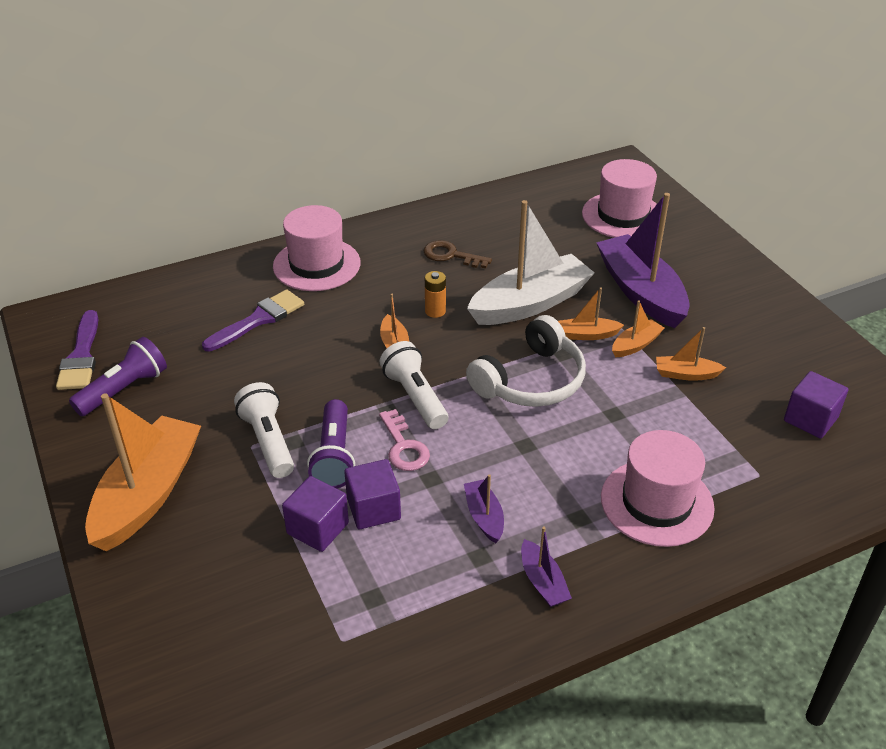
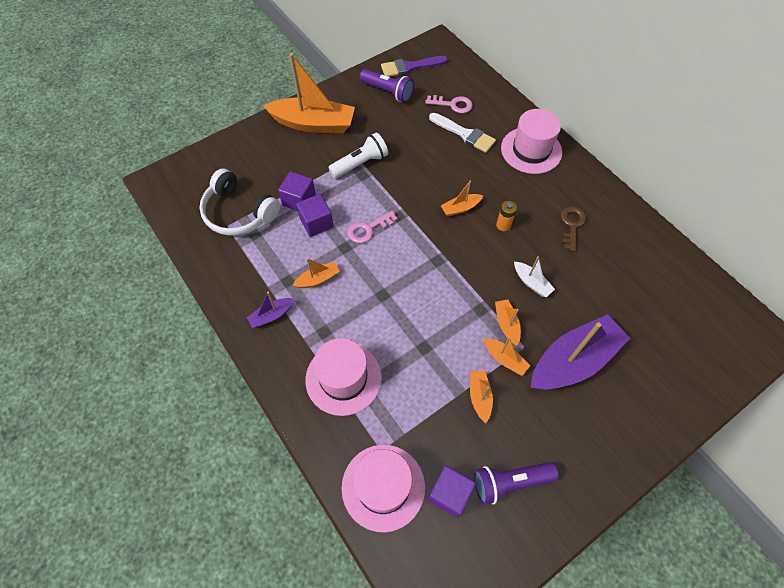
camera: 80 degrees right, 20 degrees up
(193, 322) = (453, 105): none -> pink key
(258, 320) = (464, 134): purple brush -> white brush
(334, 456) = (354, 196): purple flashlight -> purple flashlight (509, 482)
(415, 397) = (413, 227): white flashlight -> none
(484, 516) = (318, 279): purple boat -> orange boat
(530, 303) = (531, 283): white boat -> white boat, size x0.45
(531, 381) = (445, 292): white headphones -> white headphones (238, 213)
(623, 215) = (680, 342): pink hat -> pink hat (383, 487)

